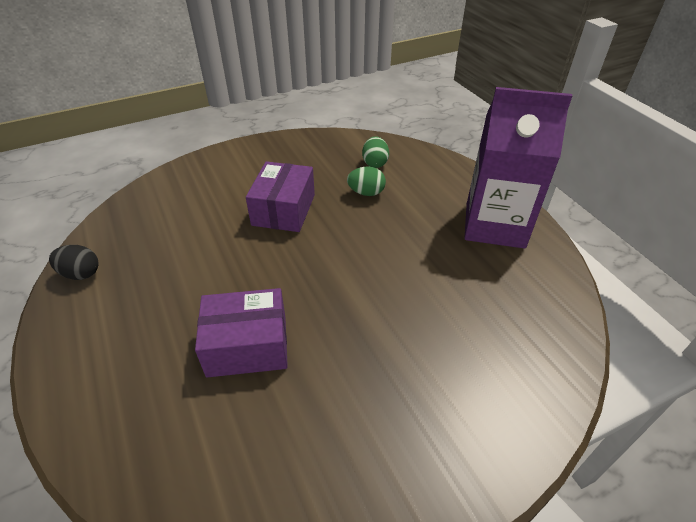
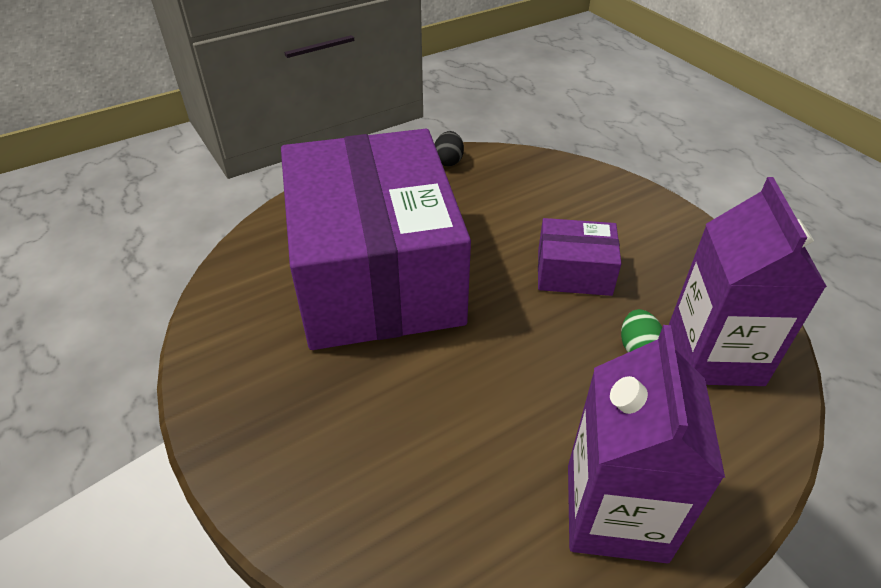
camera: 85 degrees right, 0 degrees up
(247, 345) = (376, 273): purple box -> purple box, size x2.43
(375, 163) = (714, 354): green egg -> purple carton

